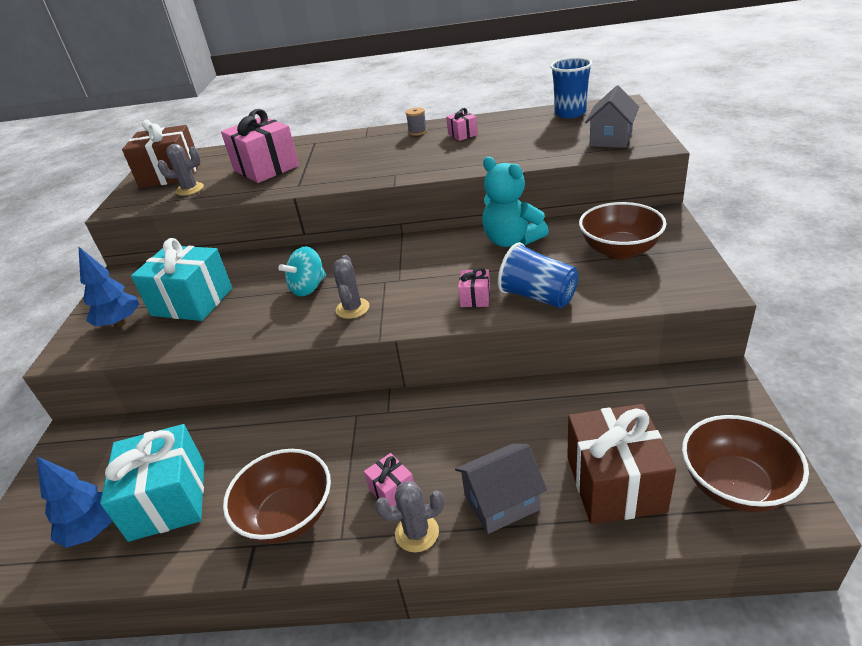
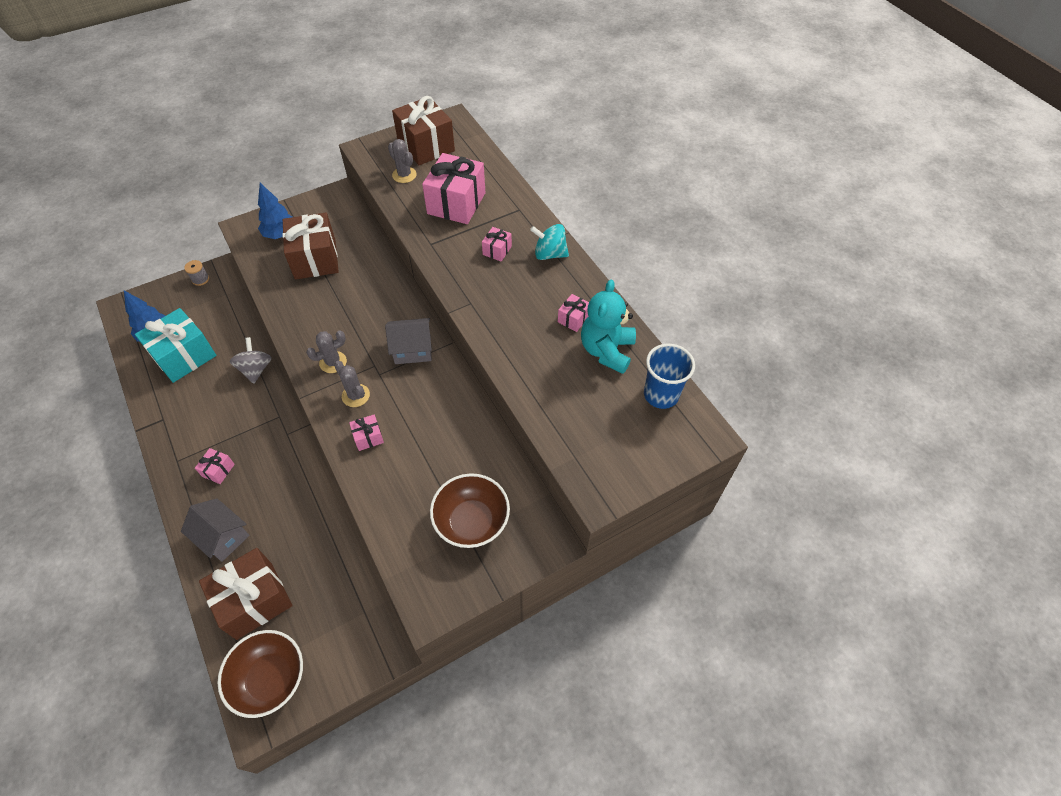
camera: 55 degrees right, 20 degrees up
(192, 302) = (315, 259): turquoise gift -> brown gift
(265, 425) = (256, 369): none -> grey spinning top
(288, 516) = (186, 424): brown bowl -> none
(308, 288) = (351, 320): turquoise spinning top -> turquoise spinning top (549, 254)
(348, 156) = (497, 250): none -> pink gift
(417, 132) = (568, 279): grey spool -> grey spool (200, 279)
(417, 533) = (189, 499): grey cactus -> grey cactus (355, 395)
(511, 240) = (463, 431): turquoise teddy bear -> turquoise teddy bear (606, 350)
(538, 296) = (382, 481): blue cup -> none
(611, 139) = (601, 453): grey house -> grey house (412, 350)

